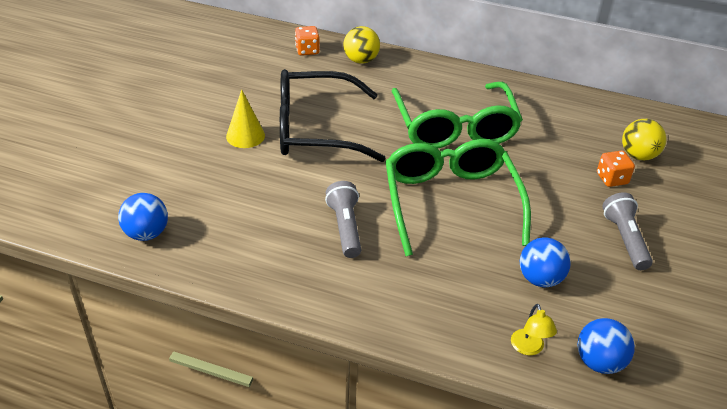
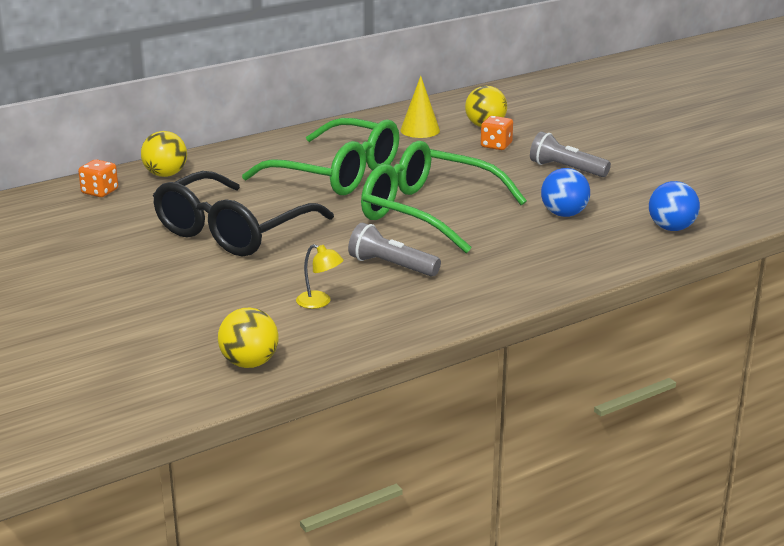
camera: 50 degrees left, 15 degrees down
(146, 233) = (249, 363): blue ball -> yellow ball
(245, 135) = (182, 266): yellow cone -> yellow cone (420, 130)
(529, 348) = (628, 246): yellow lamp -> yellow lamp (319, 302)

